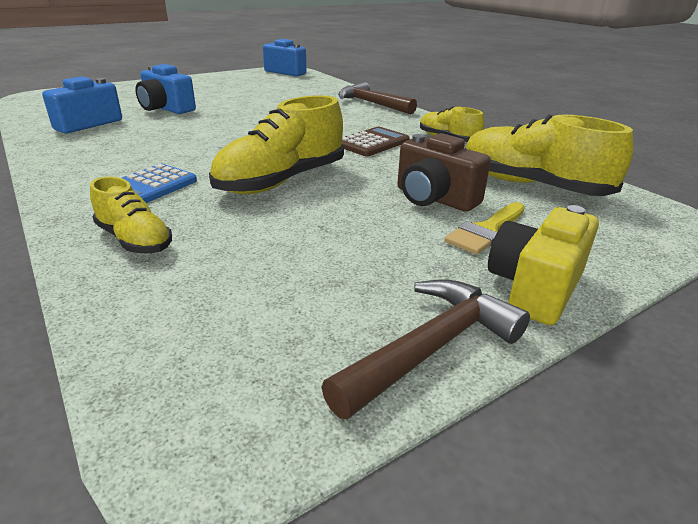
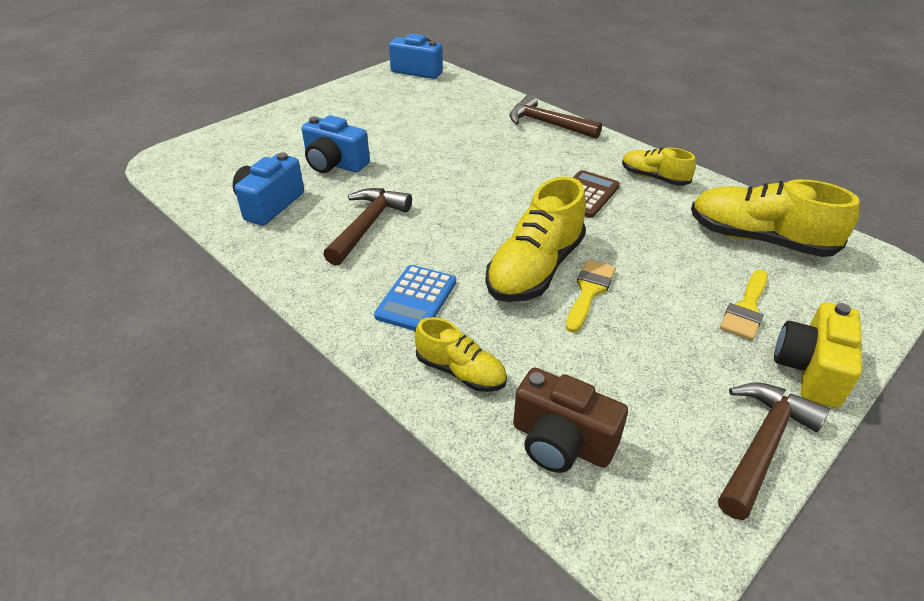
camera: 10 degrees left, 10 degrees up
(154, 141) = (368, 225): none -> brown hammer
(322, 201) = (589, 291): none -> yellow brush
(434, 198) = (684, 272): brown camera -> brown camera (561, 442)

